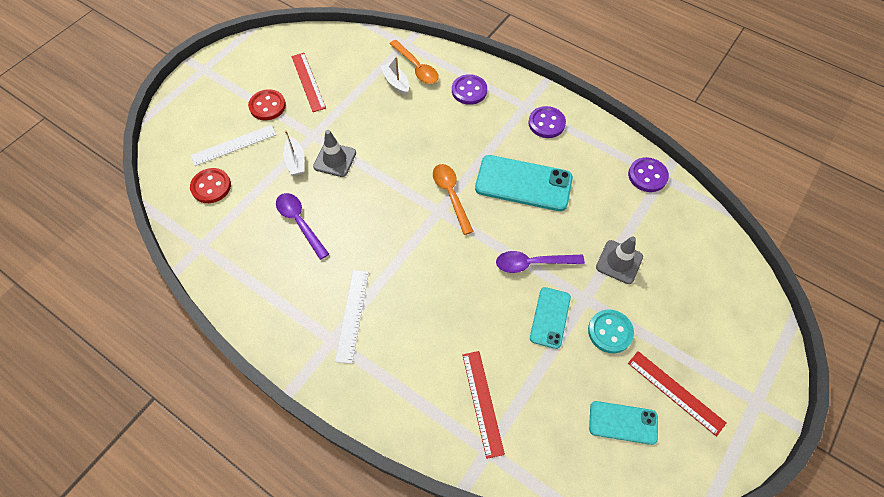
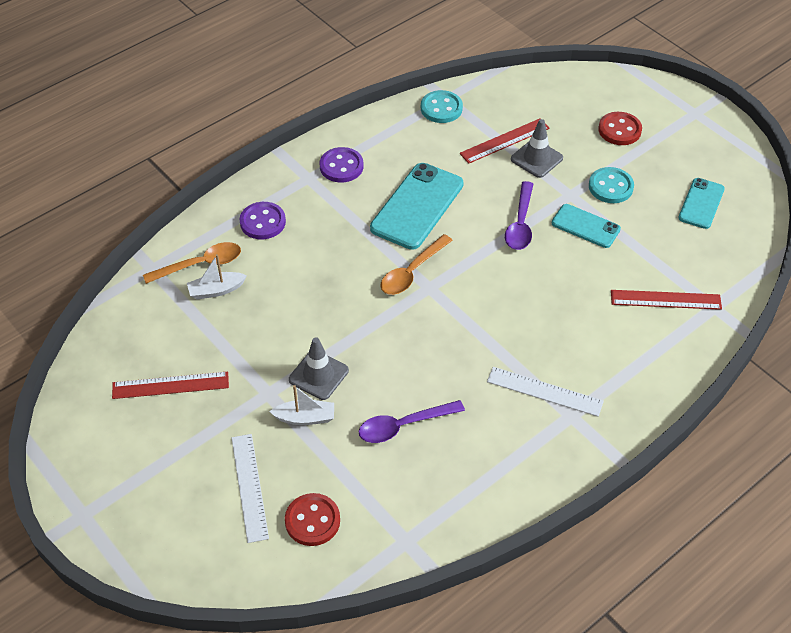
camera: 75 degrees left, 10 degrees down
(267, 106) = (194, 439): red button -> red button (619, 130)
(451, 195) = (412, 272): orange spoon -> orange spoon turned 45 degrees counterclockwise
(647, 176) = (441, 108): purple button -> turquoise button
(675, 392) = (678, 160): red ruler -> red ruler (504, 141)

